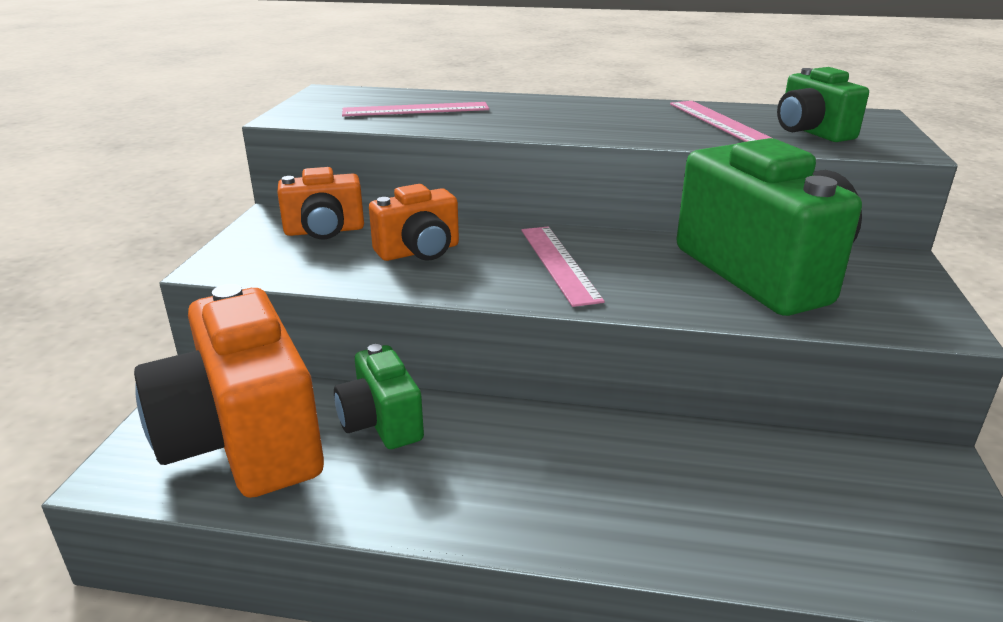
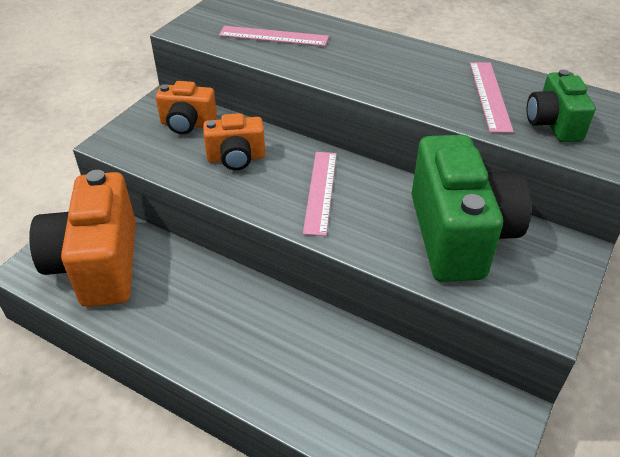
camera: 20 degrees right, 15 degrees up
(381, 423) = (178, 273): green camera -> none

